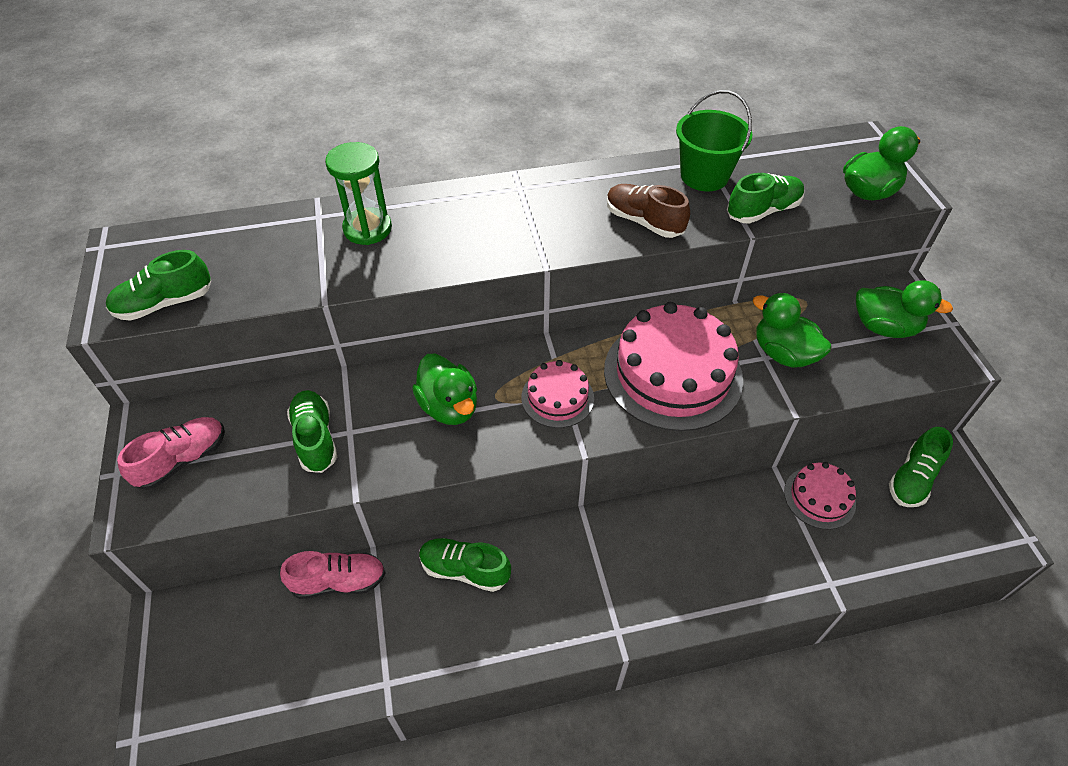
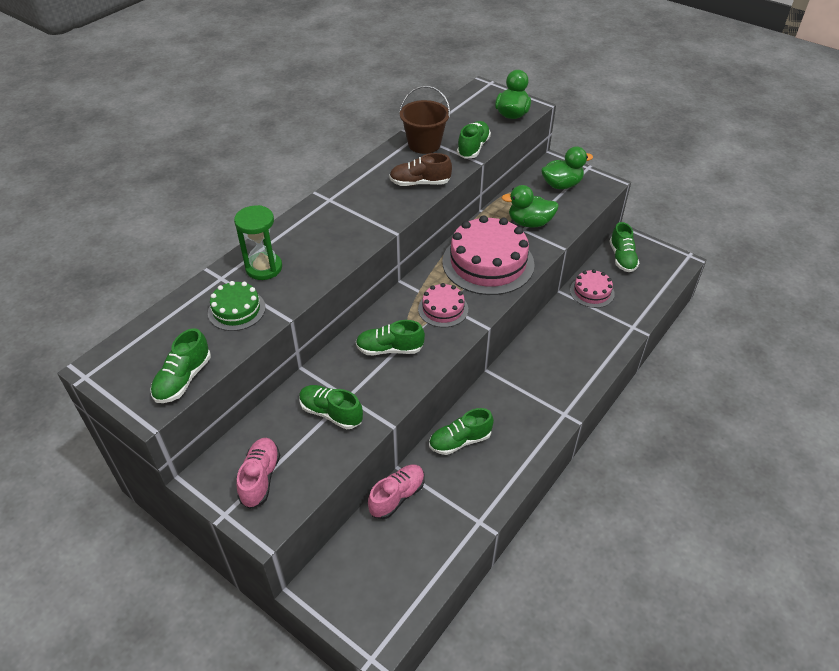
camera: 40 degrees left, 5 degrees down
(291, 259) = (236, 310): none -> green cake
(449, 407) = (389, 349): green duck -> green shoe
(704, 176) = (424, 144): green bucket -> brown bucket

